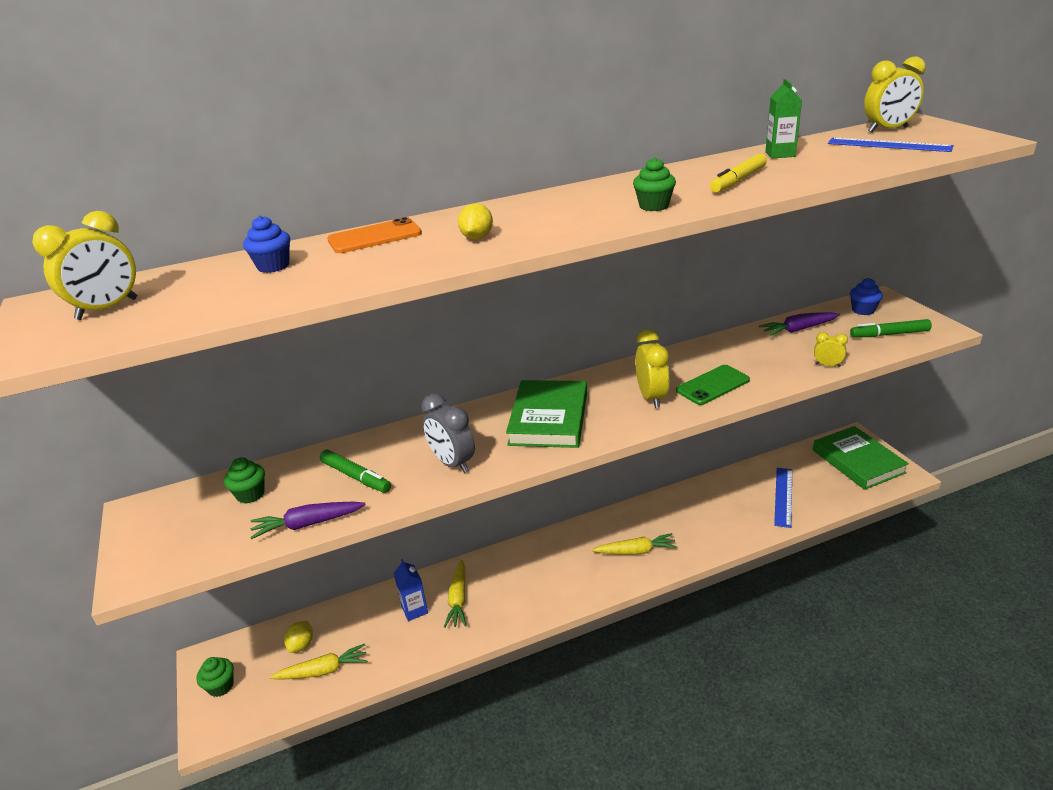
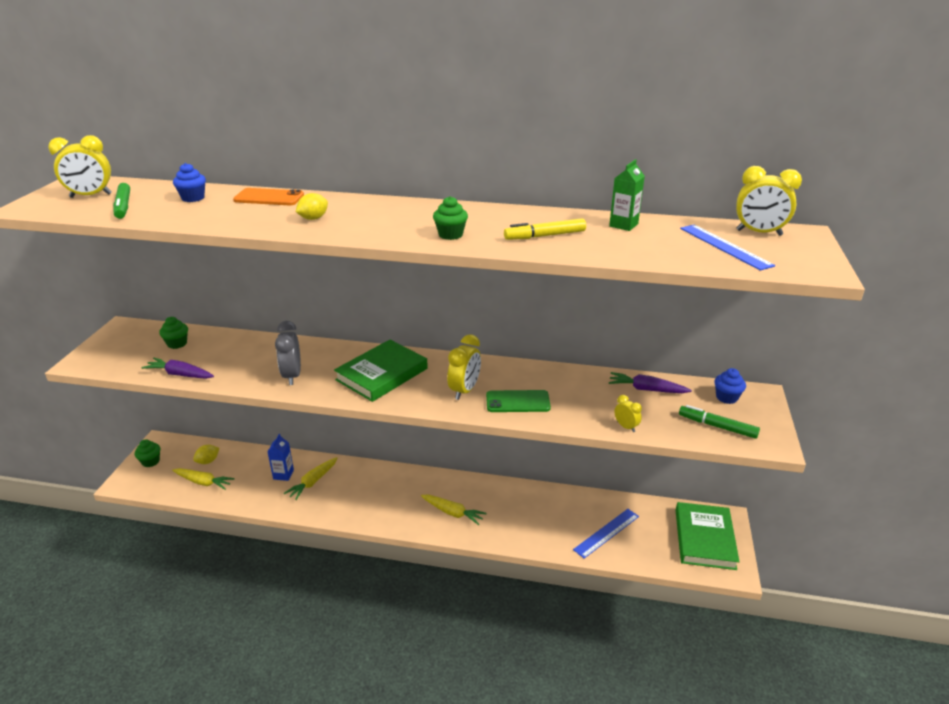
camera: 30 degrees right, 0 degrees up
(356, 477) = (235, 359): green marker -> green marker (123, 206)

